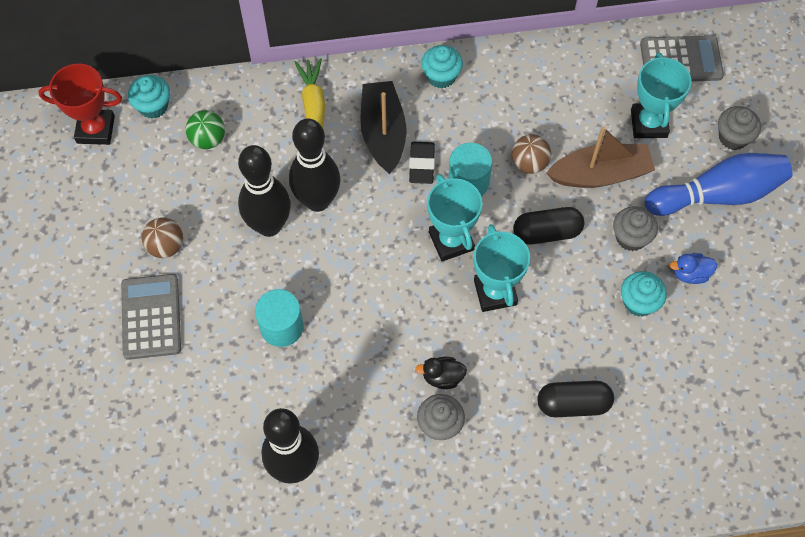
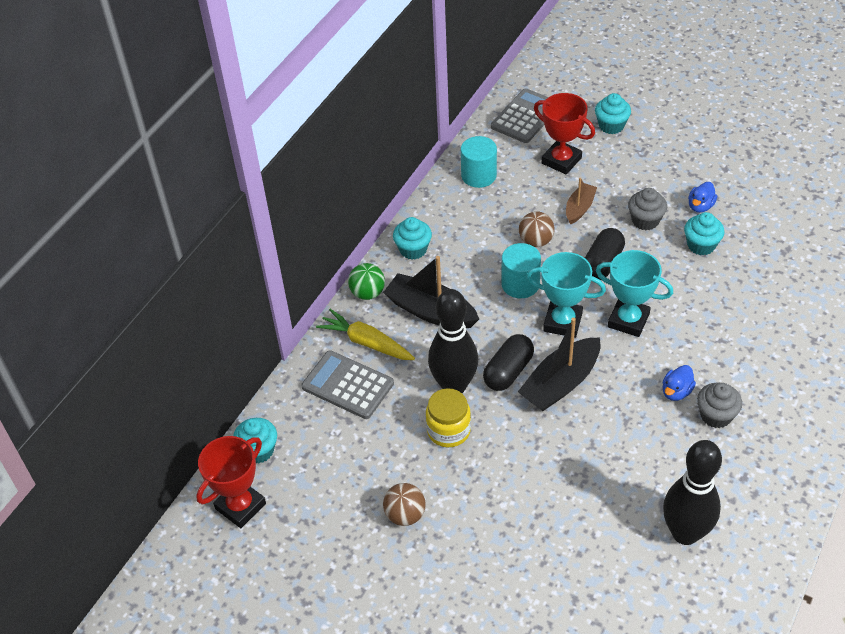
camera: 50 degrees left, 15 degrees down
(151, 317) = (465, 563): grey calculator -> grey calculator (348, 385)
(208, 139) = (328, 429): green ball -> green ball (367, 293)
(269, 225) = (448, 430): black bowling pin -> yellow jar
(281, 327) = (550, 472): turquoise cylinder -> turquoise cylinder (478, 175)
(381, 280) = (561, 383): none -> black boat
(421, 165) = (480, 303): black eraser -> none
(442, 377) = (676, 392): black duck -> blue duck
(573, 404) = (756, 326): black capsule -> black capsule (508, 371)
(600, 174) = (579, 208): brown boat -> brown boat, size x0.58
(648, 123) = (561, 160): turquoise trophy -> red trophy
(717, 194) = (649, 158): blue bowling pin -> none
(733, 137) = (611, 126): grey cupcake -> turquoise cupcake

